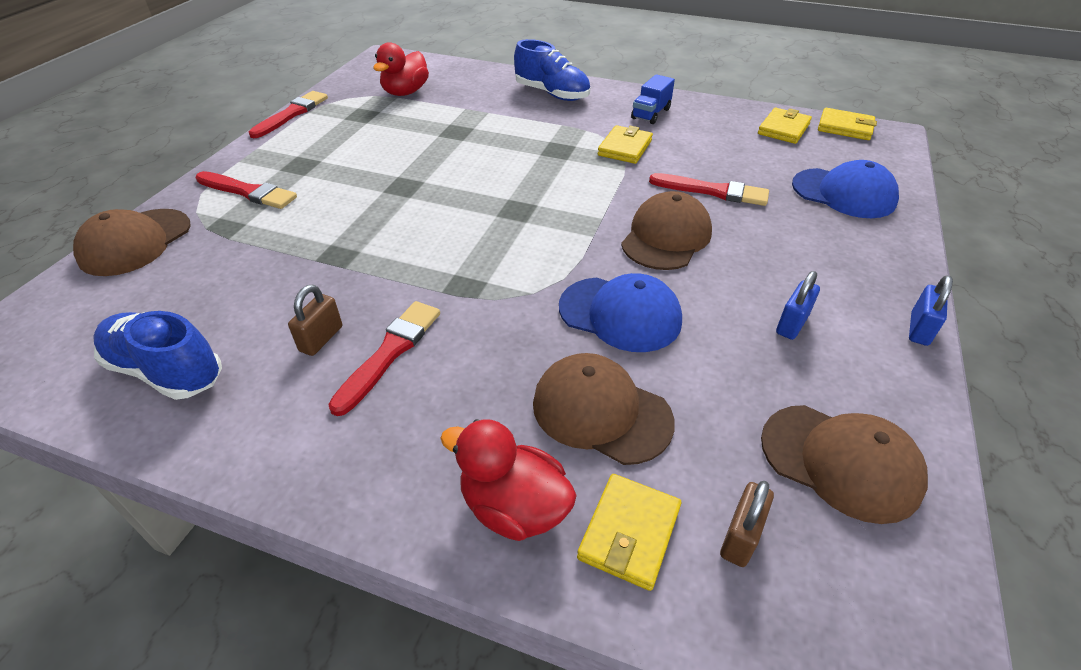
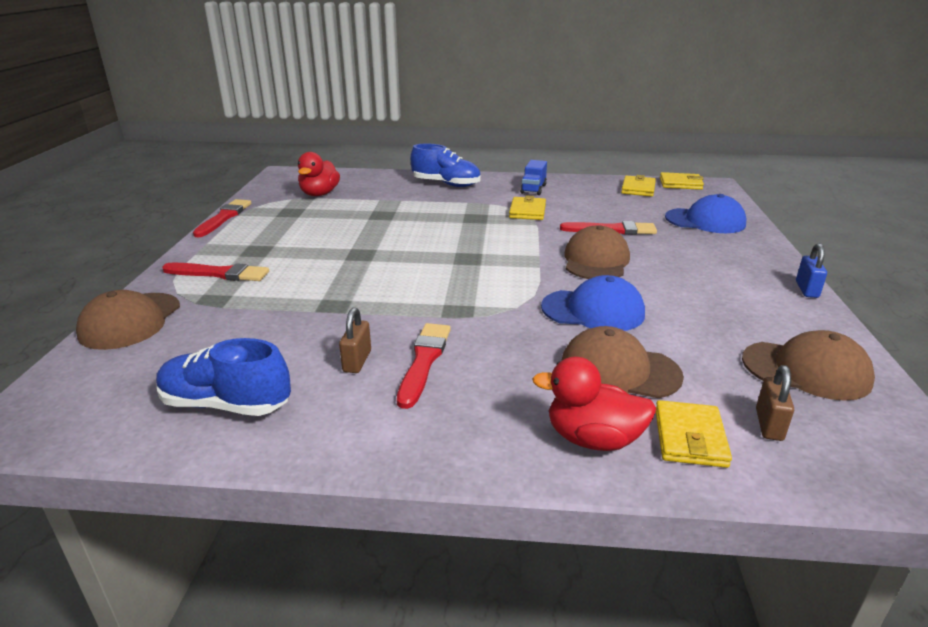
camera: 15 degrees left, 15 degrees down
(792, 324) = (720, 299): blue padlock -> none

